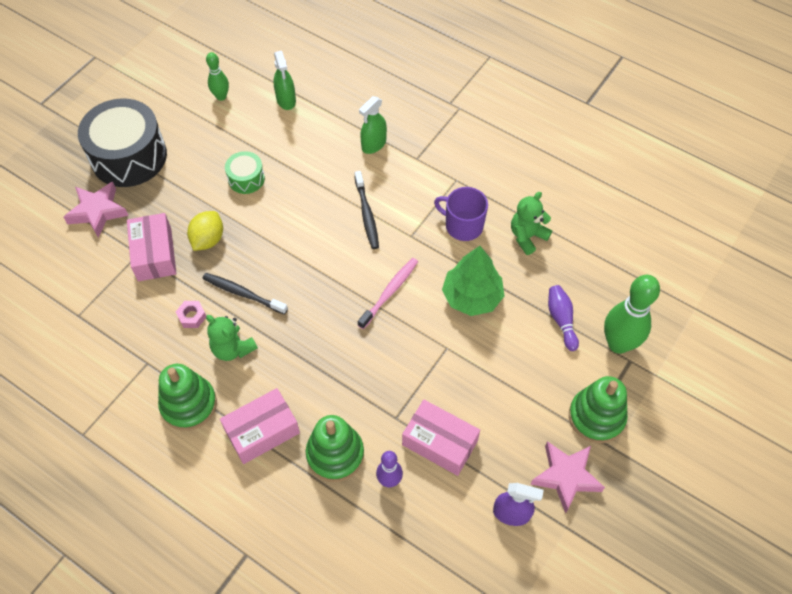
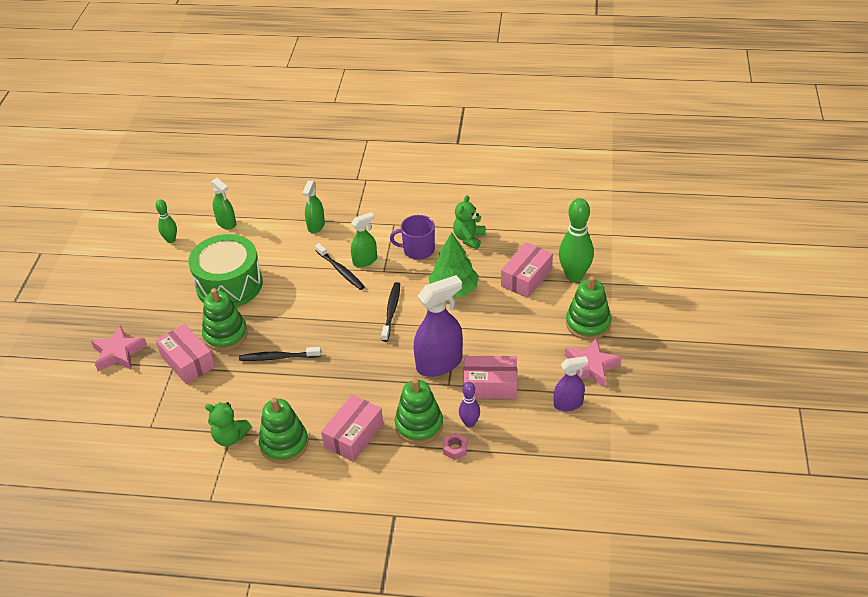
camera: 25 degrees left, 15 degrees down
(129, 156) = (119, 307): black drum -> none
(192, 316) = (247, 388): pink nut -> pink nut (455, 449)
(208, 240) = (225, 335): yellow lemon -> green stacking toy
(233, 348) = (294, 395): green teddy bear -> green teddy bear (230, 437)
(246, 179) = (229, 284): green drum -> green drum, size x2.09
(390, 292) = (391, 311): pink toothbrush -> black toothbrush
(399, 213) = (365, 261): none -> green spray bottle
(401, 386) = (439, 363): none -> purple spray bottle
(561, 320) = (526, 278): purple bowling pin -> pink box

